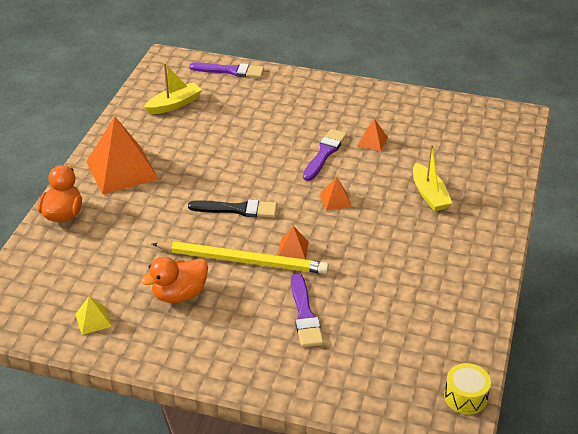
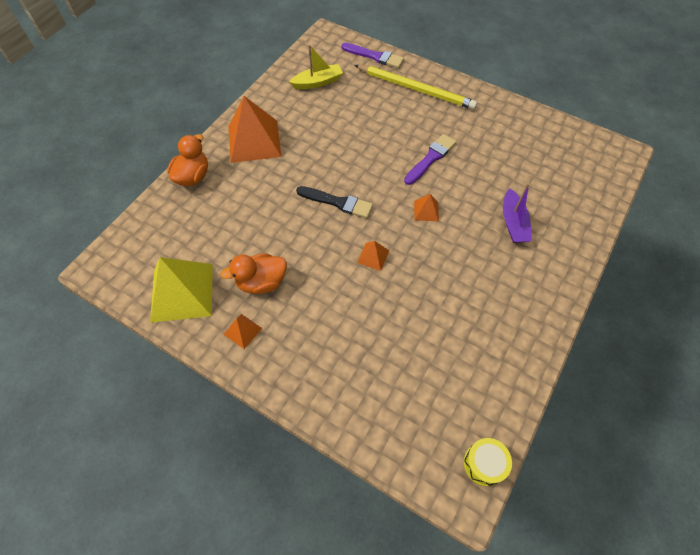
camera: 15 degrees right, 20 degrees up
(93, 320) = (182, 292): yellow pyramid -> yellow pyramid, size x2.25
(243, 260) = (326, 258): yellow pencil -> yellow pencil (416, 89)
(305, 314) = (362, 330): purple brush -> none
(372, 141) = (477, 154): orange pyramid -> orange pyramid (242, 331)
(429, 194) = (513, 223): yellow boat -> purple boat

